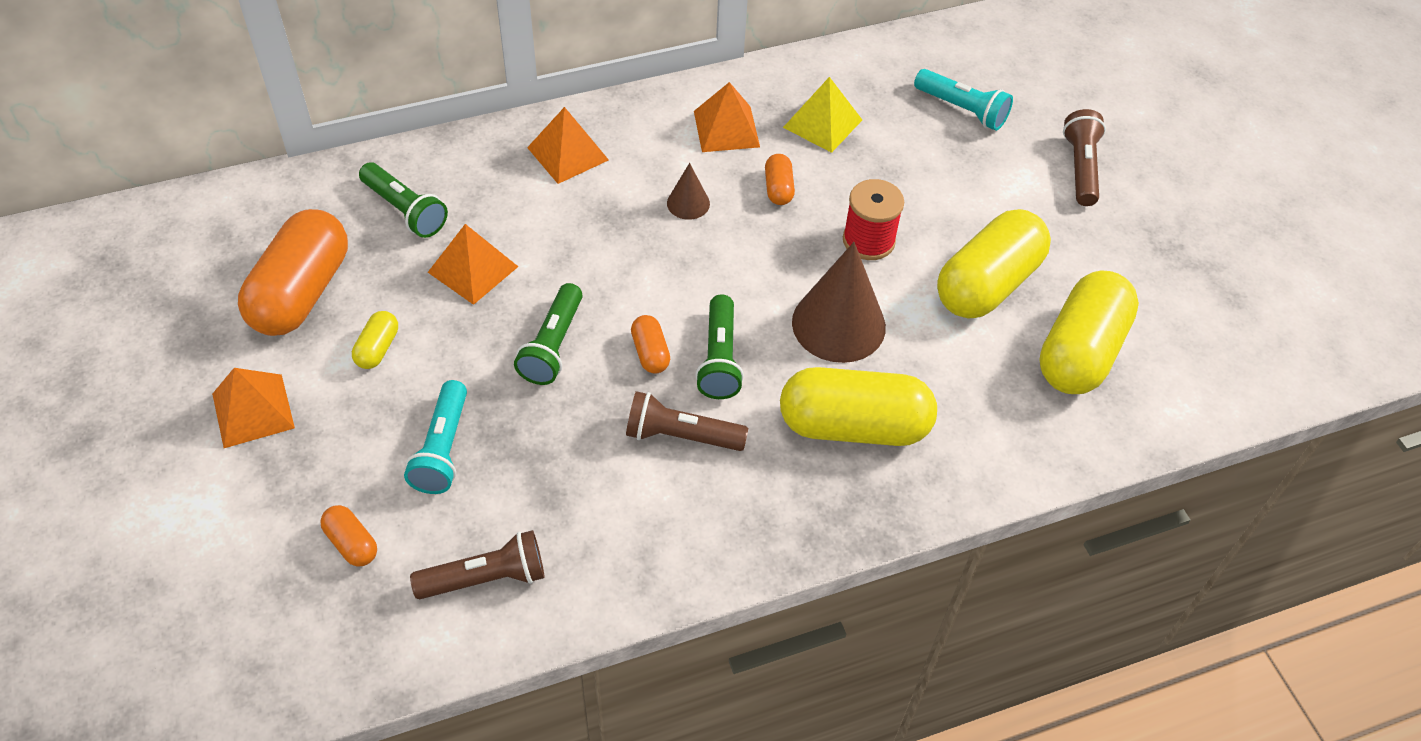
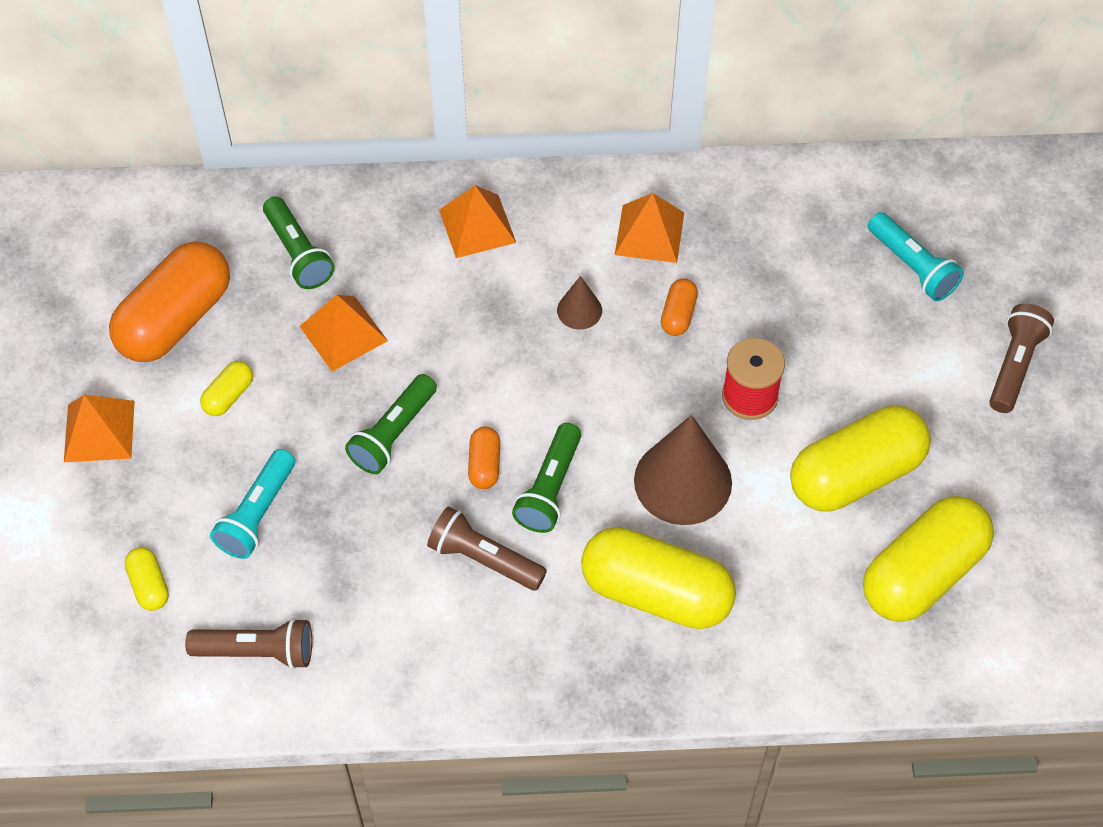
camera: 20 degrees right, 5 degrees up
(351, 543) = (149, 585): orange capsule -> yellow capsule
(822, 123) = (753, 249): yellow pyramid -> none

